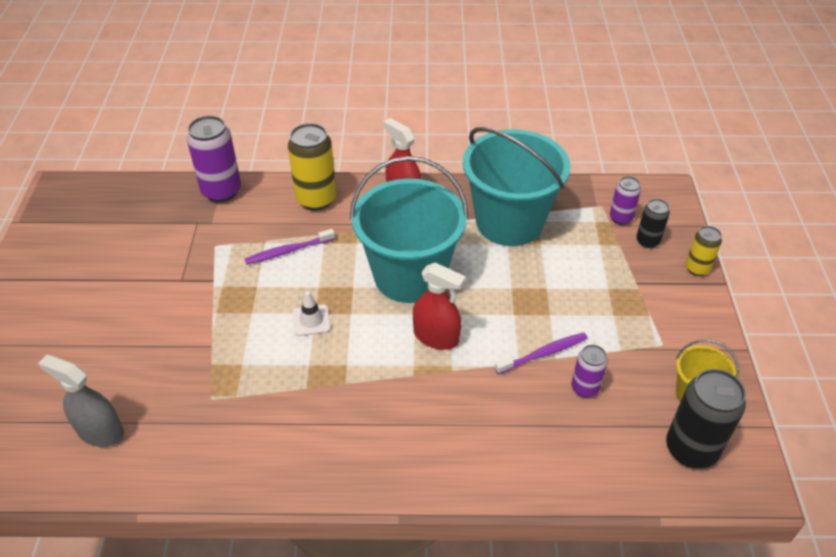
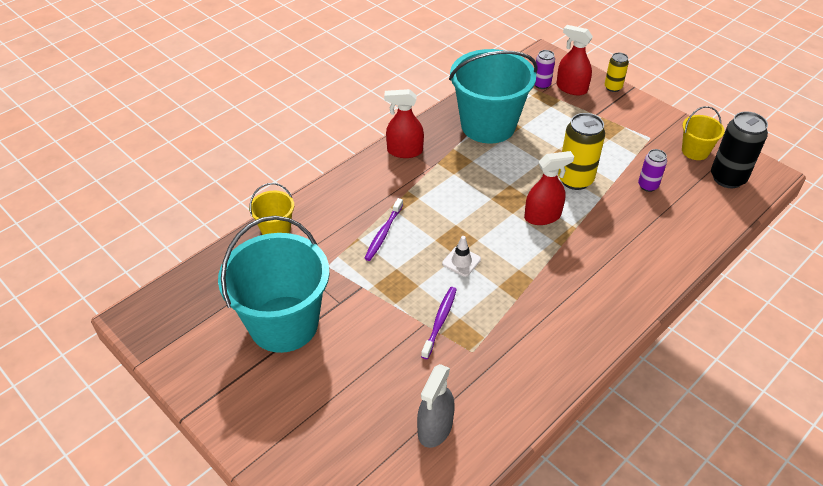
camera: 45 degrees left, 0 degrees up
(100, 431) = (435, 428): grey spray bottle -> grey spray bottle turned 45 degrees counterclockwise
(221, 191) = (276, 229): purple can -> yellow bucket
(316, 199) = (351, 190): yellow can -> yellow can (575, 180)
(409, 276) = (478, 194): turquoise bucket -> turquoise bucket (284, 324)
(543, 354) = (606, 184): purple toothbrush -> purple toothbrush (440, 321)
(647, 241) = (571, 88): black can -> red spray bottle

